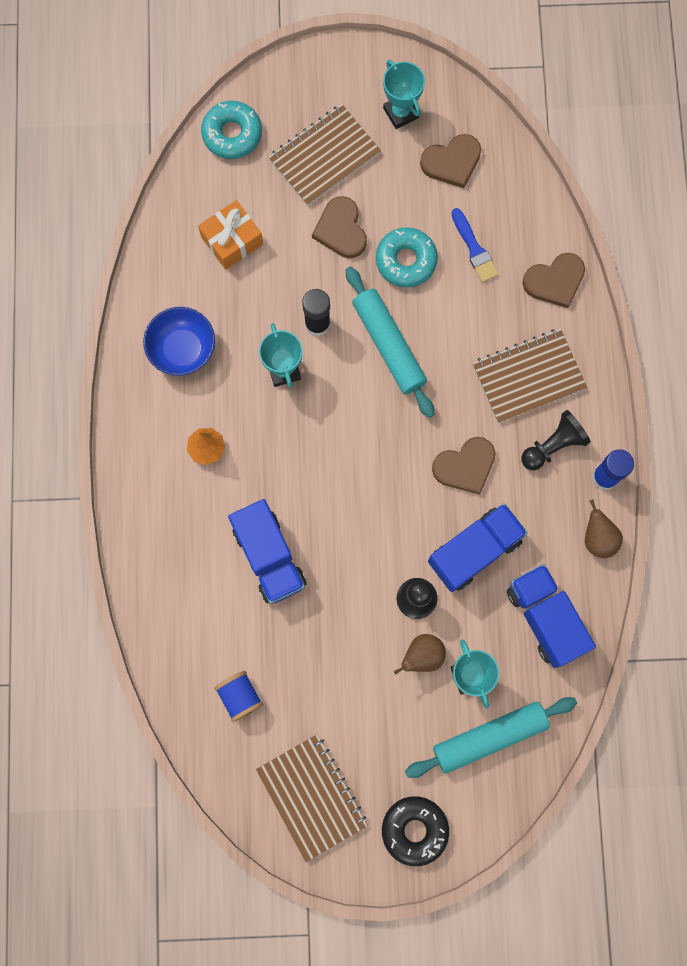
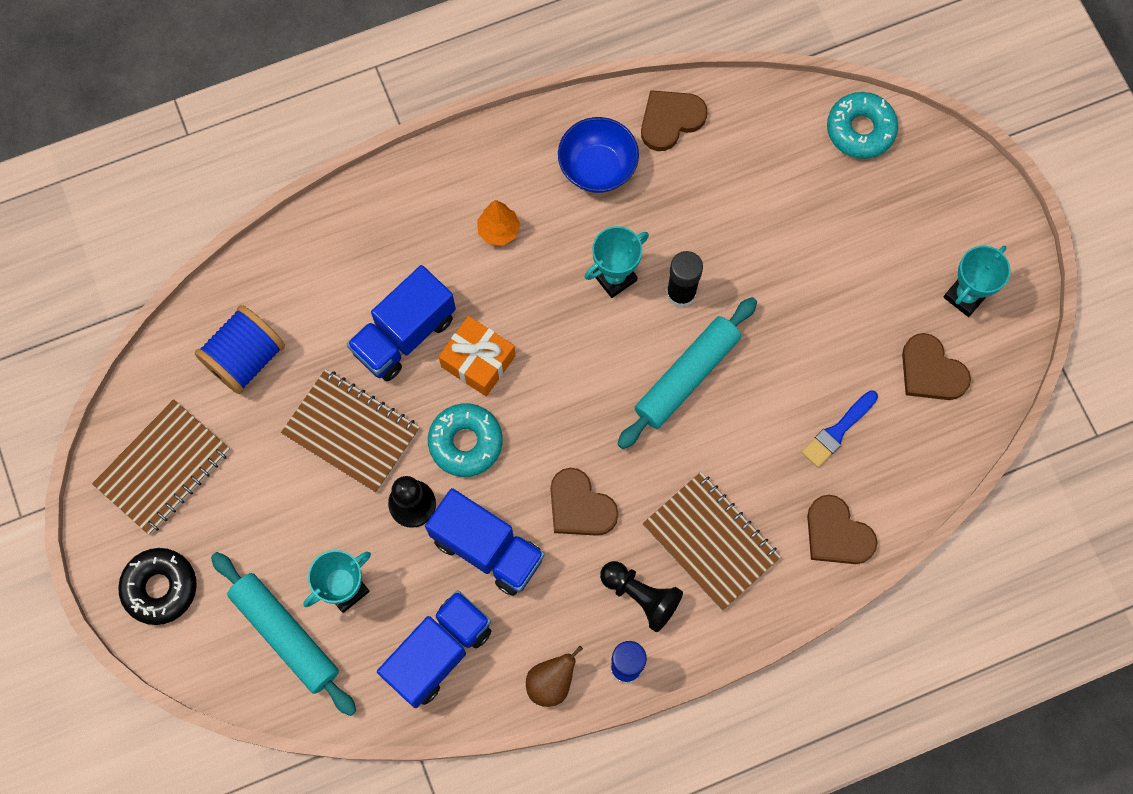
camera: 70 degrees right, 5 degrees down
(232, 240) = (739, 173): orange gift -> orange gift (478, 361)
(240, 696) = (246, 358): blue spool -> blue spool, size x1.53
(324, 156) = (876, 233): brown notebook -> brown notebook (351, 432)
(341, 230) = (799, 280): brown heart -> brown heart (670, 120)
(406, 260) = (792, 361): turquoise donut -> turquoise donut (465, 442)
(422, 656) = (351, 532): brown pear -> none

